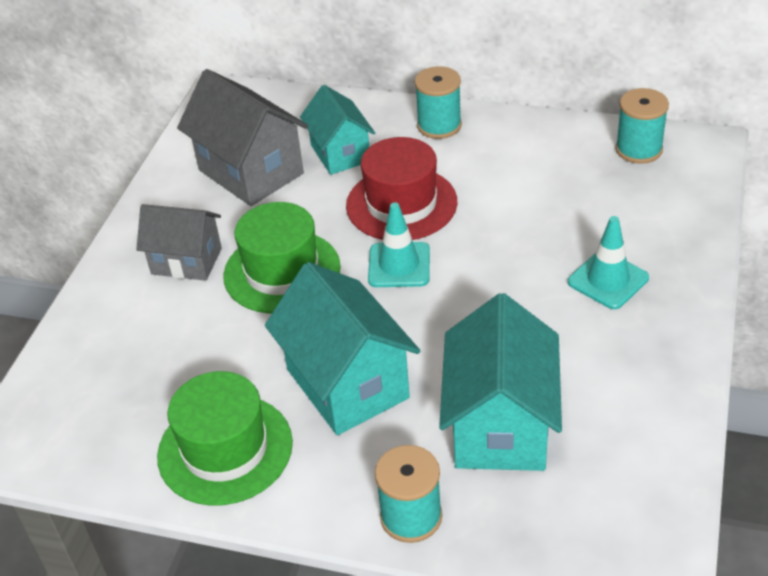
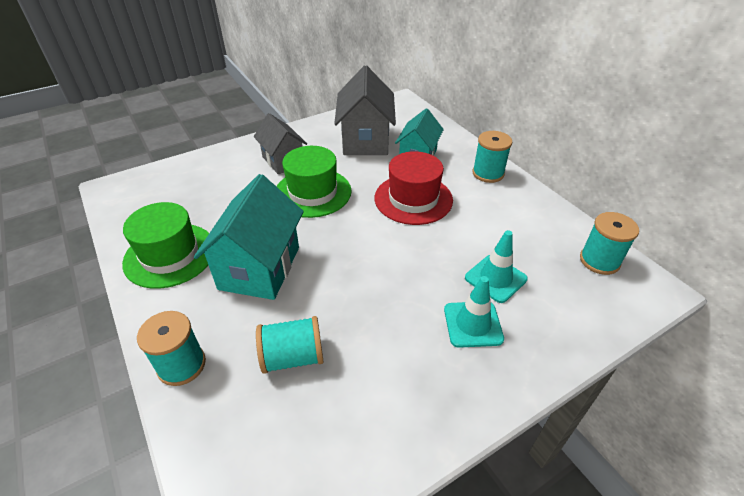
camera: 40 degrees right, 0 degrees up
(399, 265) = (368, 228): turquoise traffic cone -> turquoise traffic cone (495, 278)
(500, 426) = (293, 357): turquoise house -> turquoise spool

